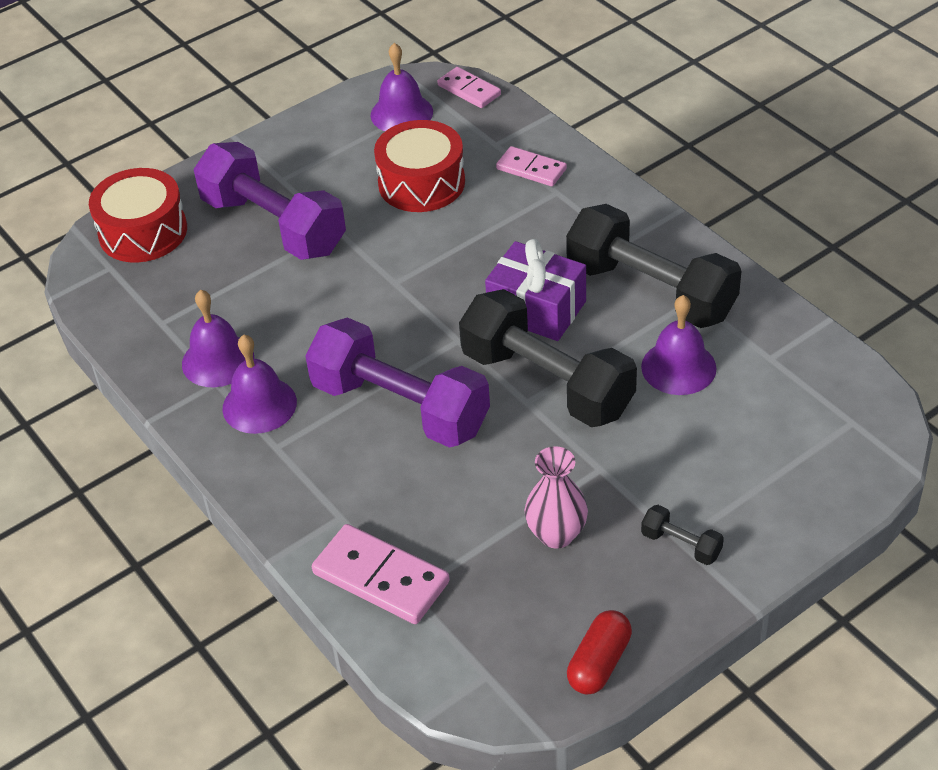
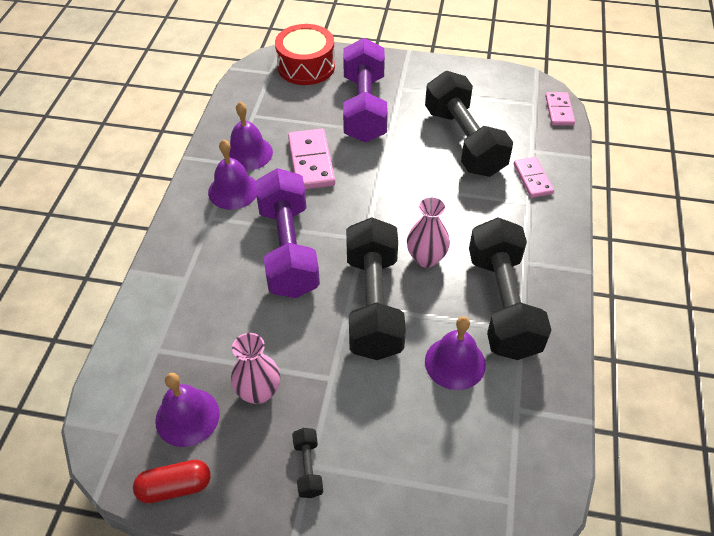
camera: 45 degrees right, 5 degrees up
(381, 577) = (156, 328): pink domino -> pink domino (311, 162)
(401, 113) = (505, 97): purple bell -> purple bell (187, 417)
(421, 183) = (464, 141): red drum -> black dumbbell
(536, 309) = (426, 258): purple gift -> pink vase

